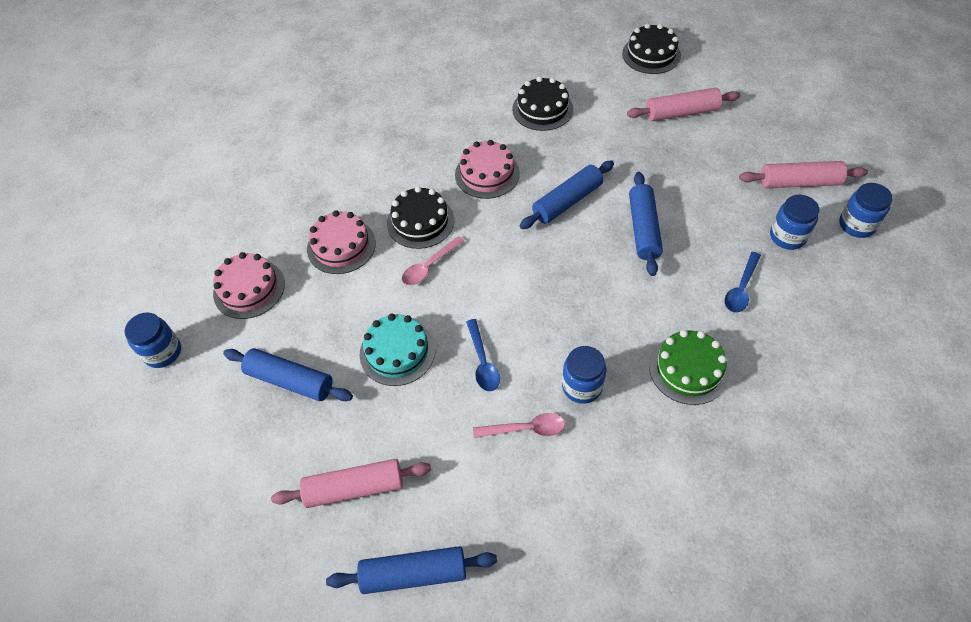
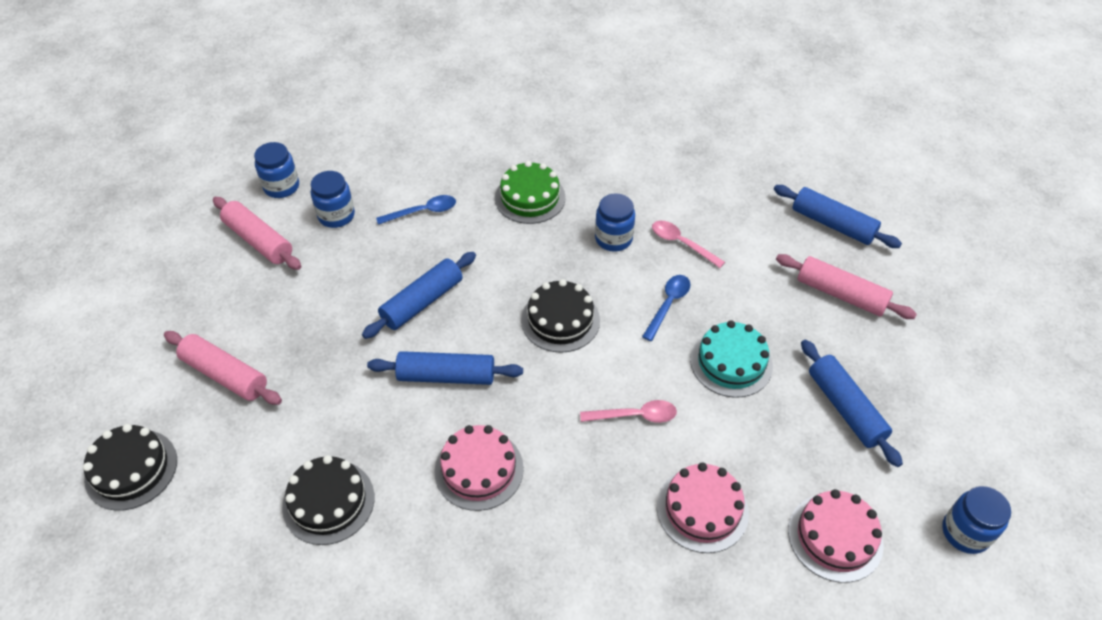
camera: 140 degrees left, 5 degrees down
(420, 221) = (599, 470): black cake -> black cake (560, 320)

